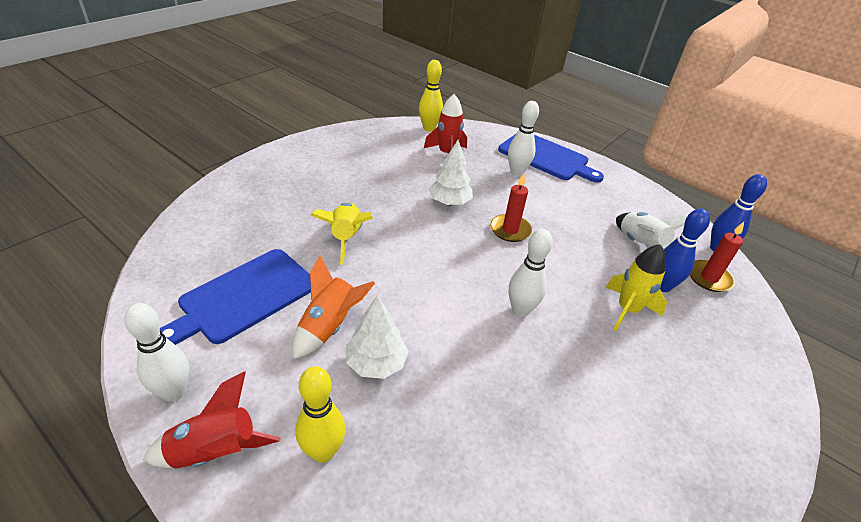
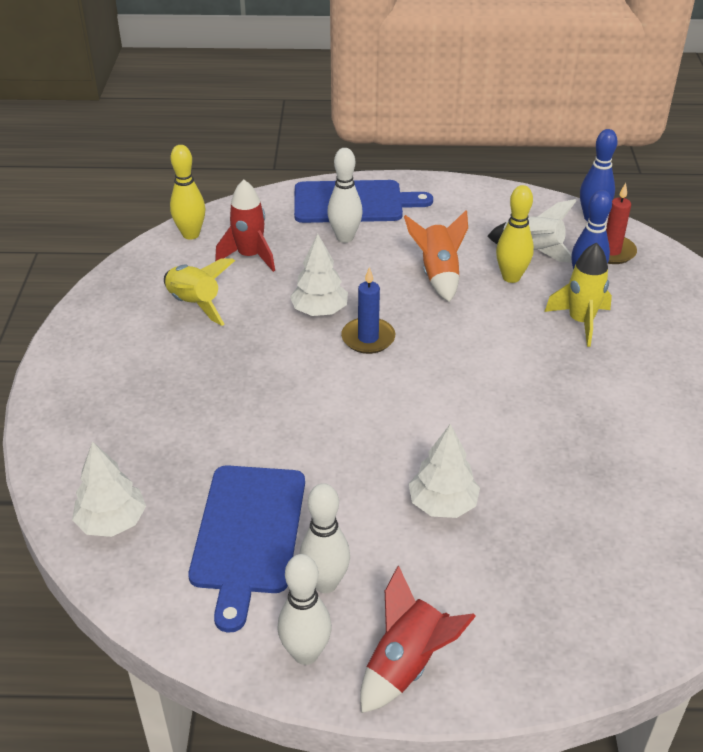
camera: 35 degrees left, 0 degrees up
(193, 242) = (112, 522): none -> white tree
(323, 452) = (488, 598): yellow bowling pin -> yellow bowling pin (511, 277)
(329, 326) = (363, 503): orange rocket -> orange rocket (438, 275)
(346, 238) = (266, 413): yellow rocket -> yellow rocket (194, 304)
(459, 233) = (368, 338): none -> blue candle
(510, 230) = (409, 306): red candle -> none
(520, 310) = (502, 378): white bowling pin -> white bowling pin (325, 583)

